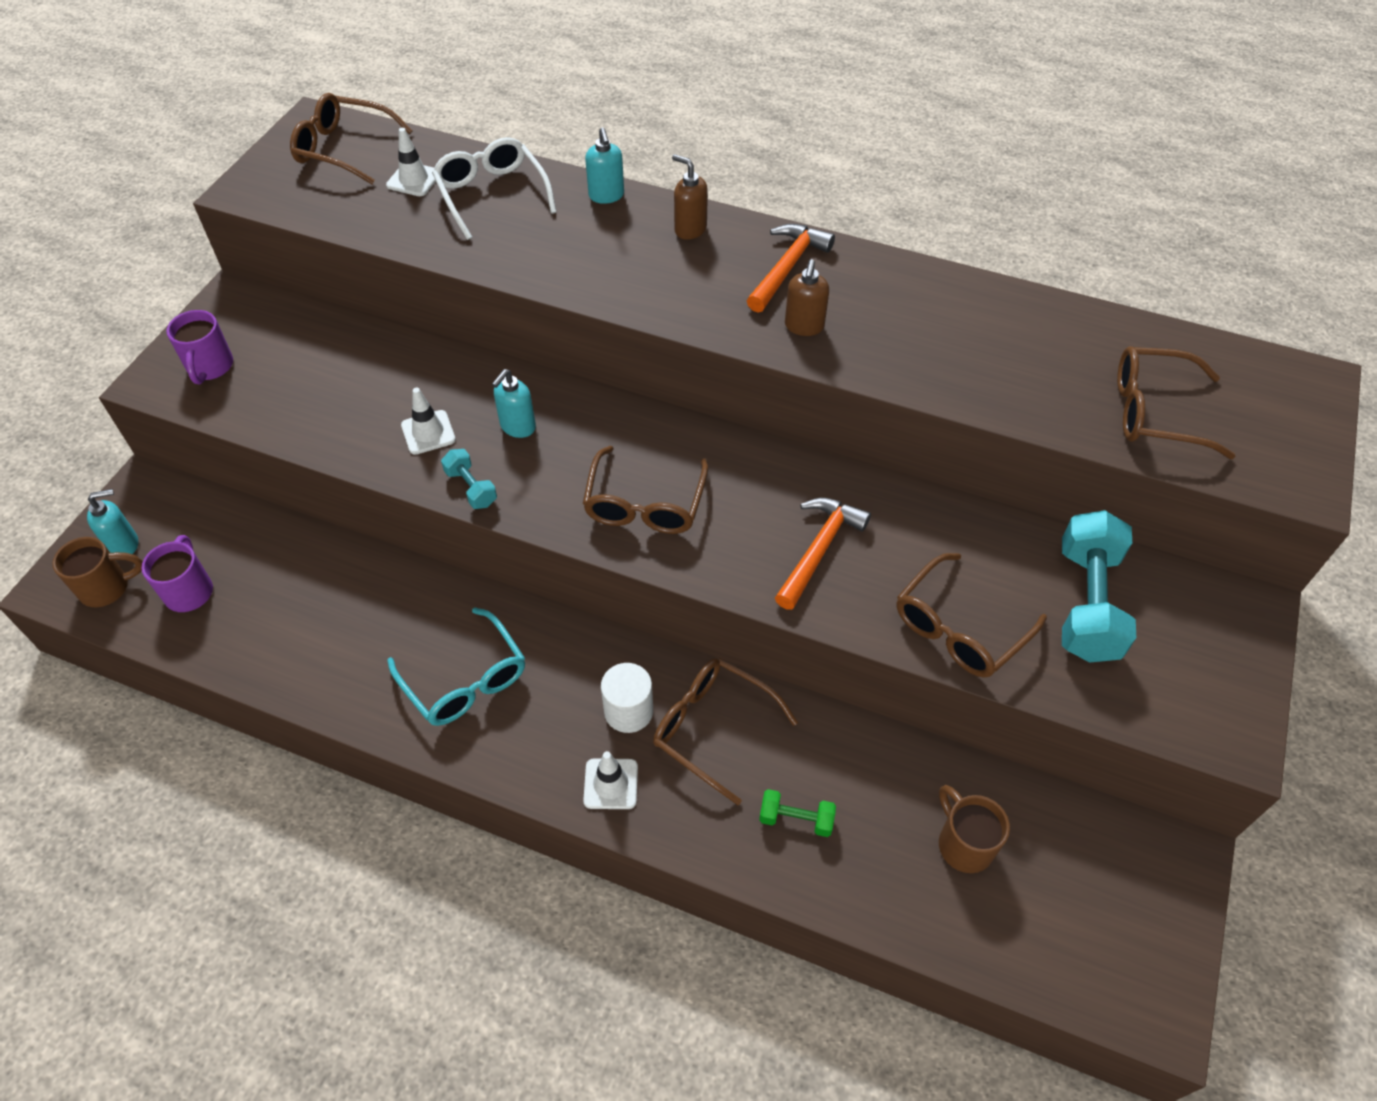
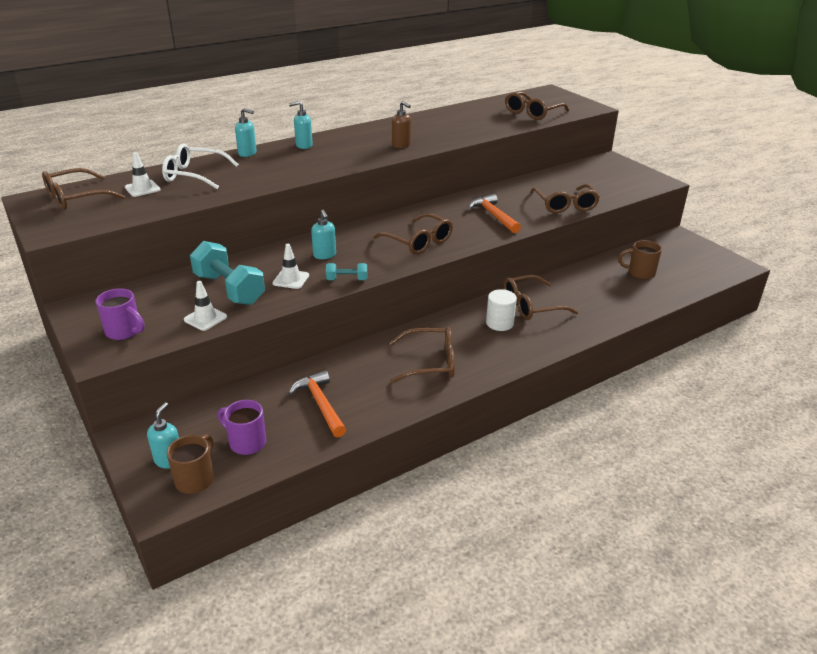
camera: 55 degrees left, 20 degrees down
(466, 681) = (431, 363): turquoise glasses -> brown glasses
(611, 784) = (535, 342): white traffic cone -> white traffic cone (205, 318)
(690, 229) = (303, 145): brown soap dispenser -> turquoise soap dispenser
(787, 267) = (361, 137): orange hammer -> orange hammer (320, 404)
(796, 819) = (596, 304): green dumbbell -> none
(1087, 603) = (579, 181): turquoise dumbbell -> turquoise dumbbell (229, 289)

